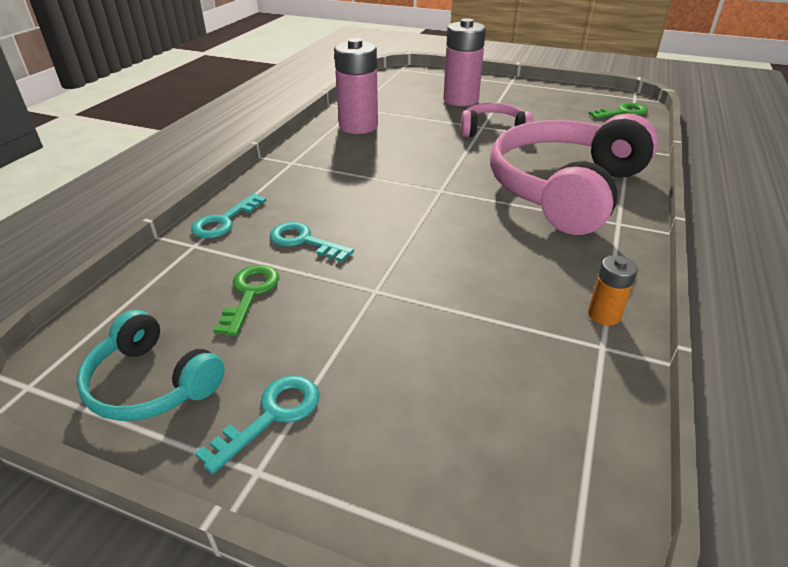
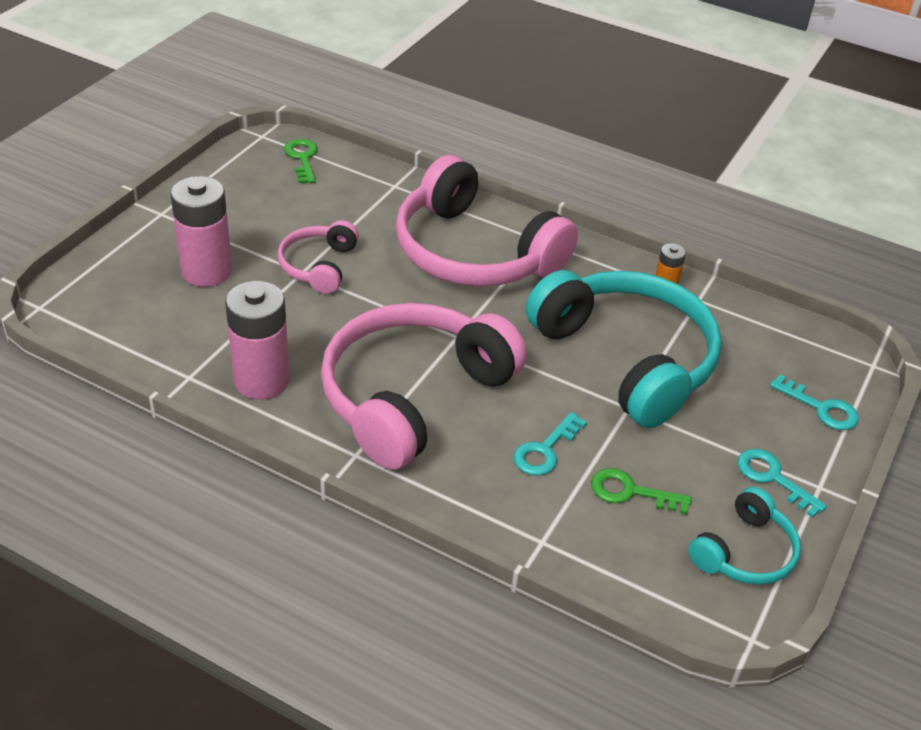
camera: 85 degrees left, 5 degrees up
(224, 221) = (495, 516): turquoise key -> turquoise key (821, 408)
(358, 177) = (412, 396): none -> pink headphones
(454, 287) = (627, 359): none -> turquoise headphones

